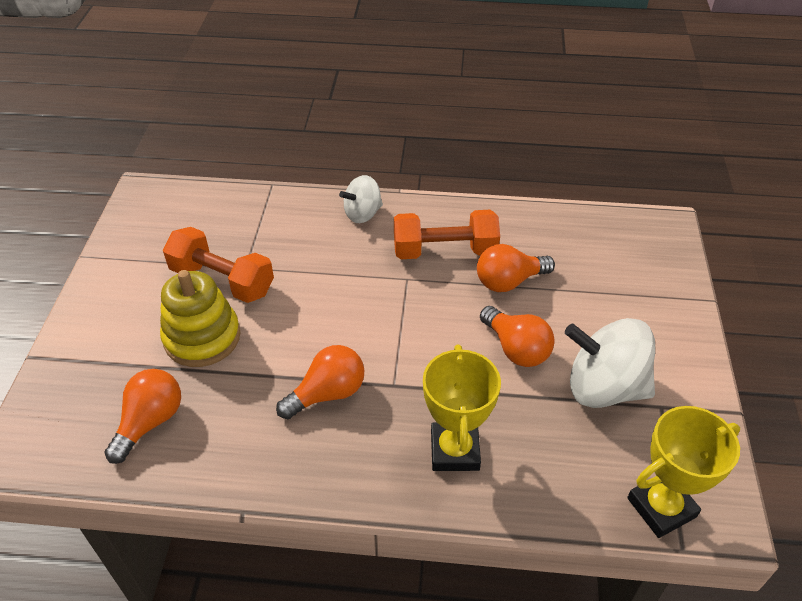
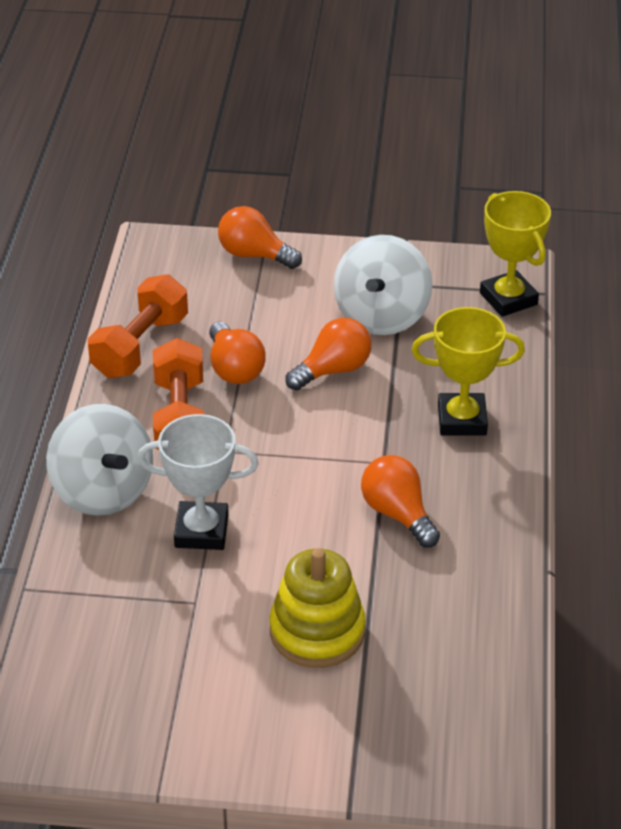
camera: 90 degrees left, 5 degrees down
(150, 422) = (444, 662): orange light bulb -> orange light bulb (254, 255)
(222, 280) = (219, 623): orange dumbbell -> orange dumbbell (140, 346)
(317, 268) = (201, 531): none -> white trophy
(363, 214) = (103, 491): white spinning top -> white spinning top, size x1.71

